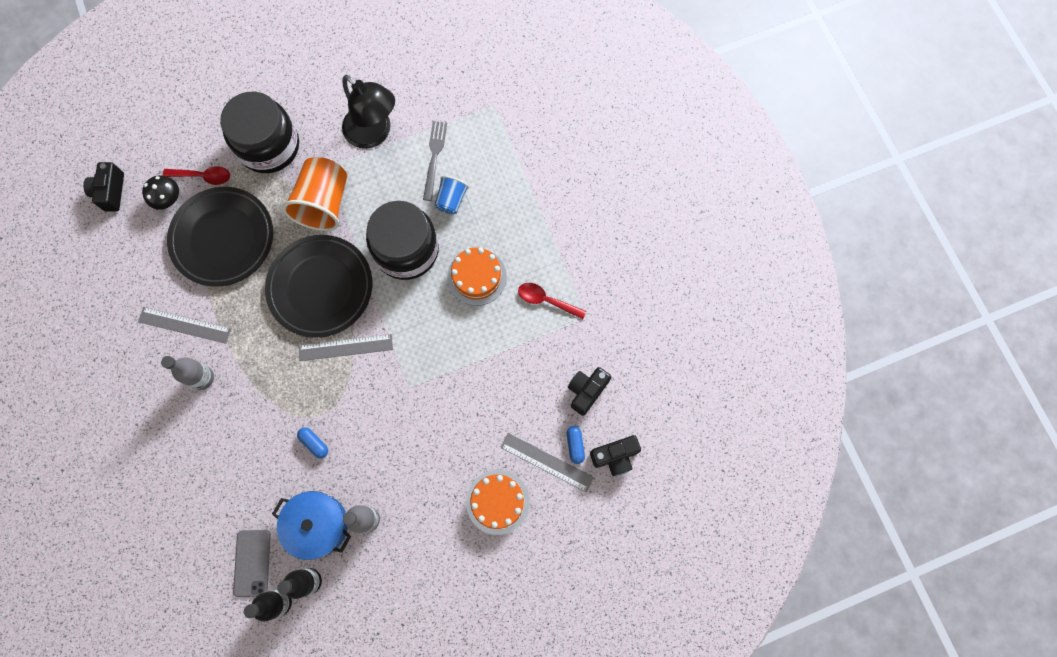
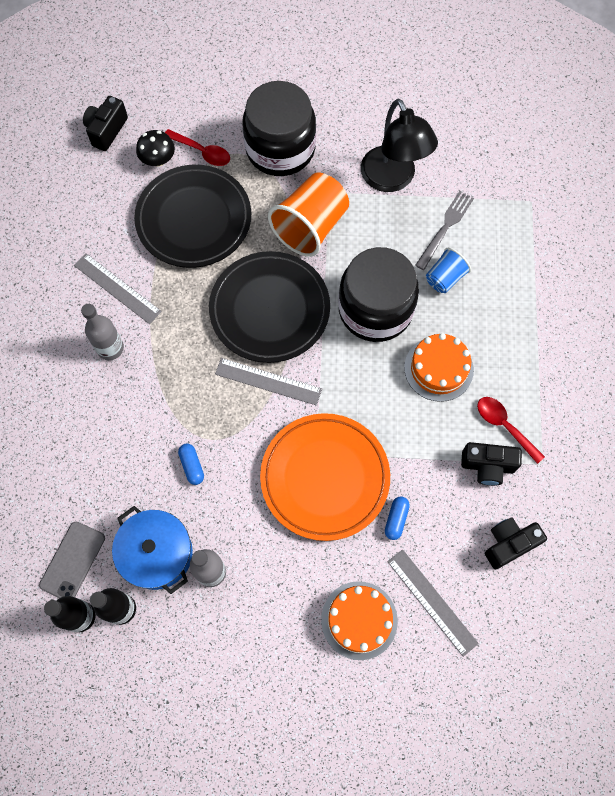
camera: 25 degrees right, 5 degrees down
(424, 404) = (325, 478): none -> orange plate
(575, 445) = (471, 598): blue capsule -> blue capsule (396, 519)
(615, 456) = (512, 631): black camera -> black camera (487, 466)

